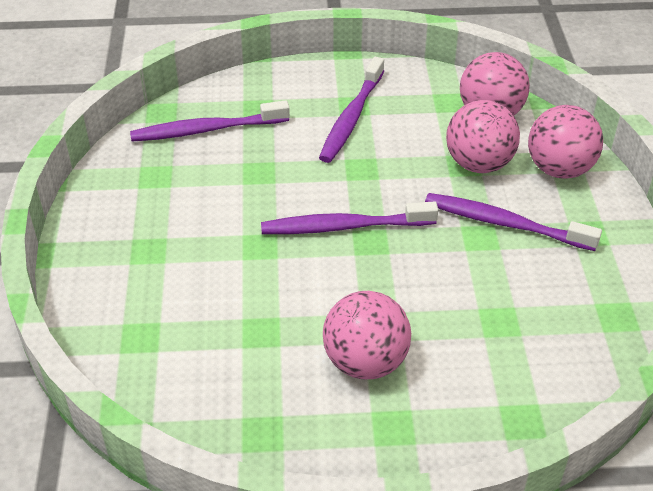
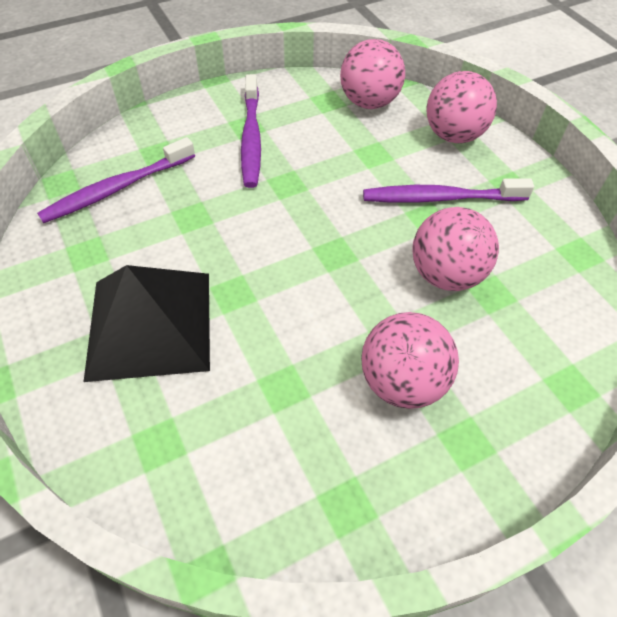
camera: 25 degrees left, 10 degrees up
(178, 247) = (149, 324): none -> black pyramid
(344, 227) = (303, 246): purple toothbrush -> none
(478, 164) = (386, 150): pink ball -> pink ball (445, 275)

